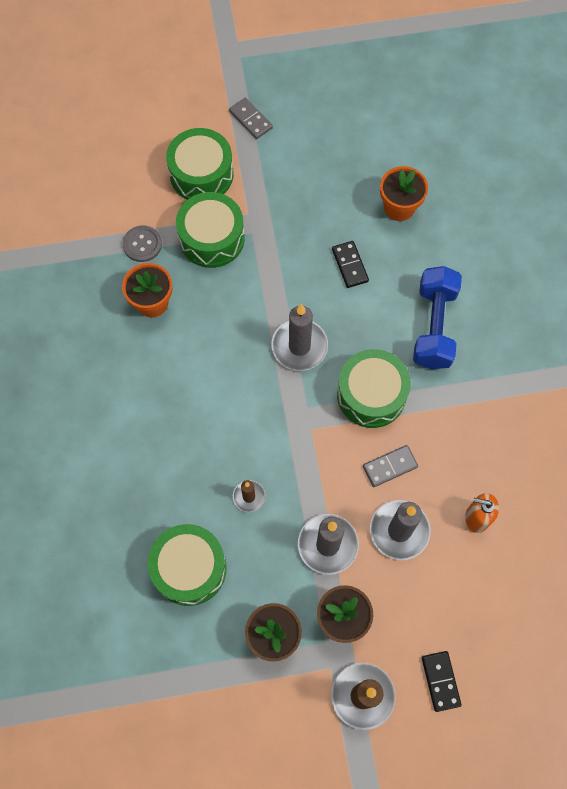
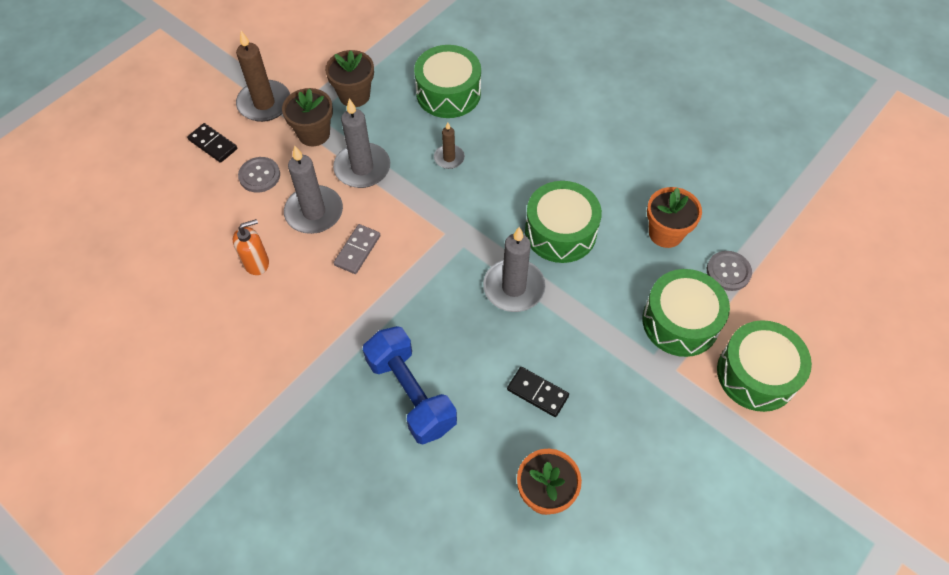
camera: 140 degrees right, 10 degrees down
(251, 120) = (780, 472): grey domino -> none
(371, 394) = (418, 293): green drum -> green drum (560, 232)
(420, 608) = (259, 176): none -> grey button

